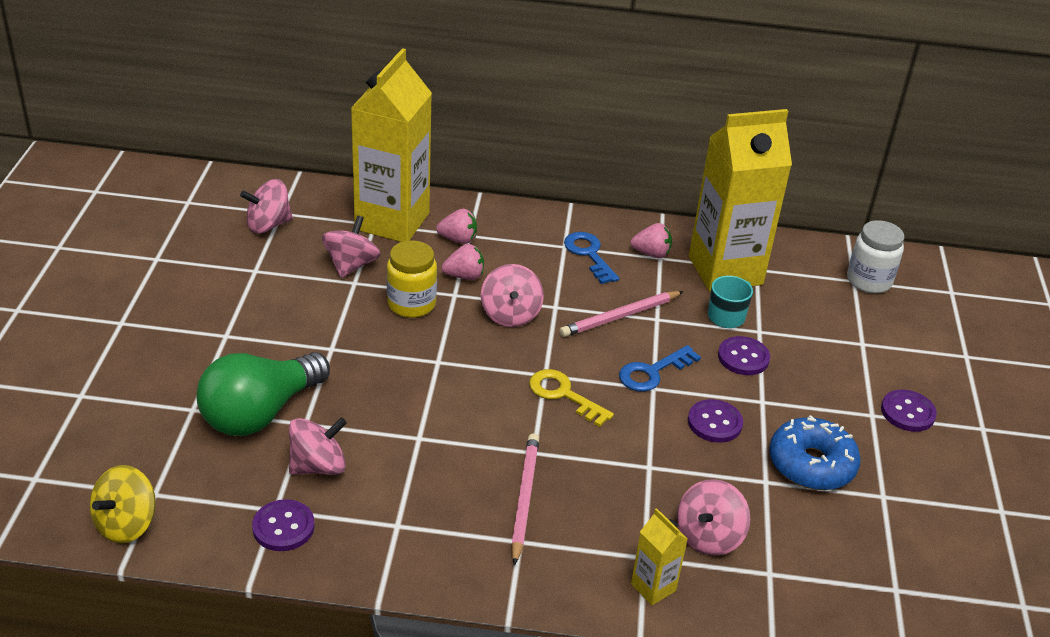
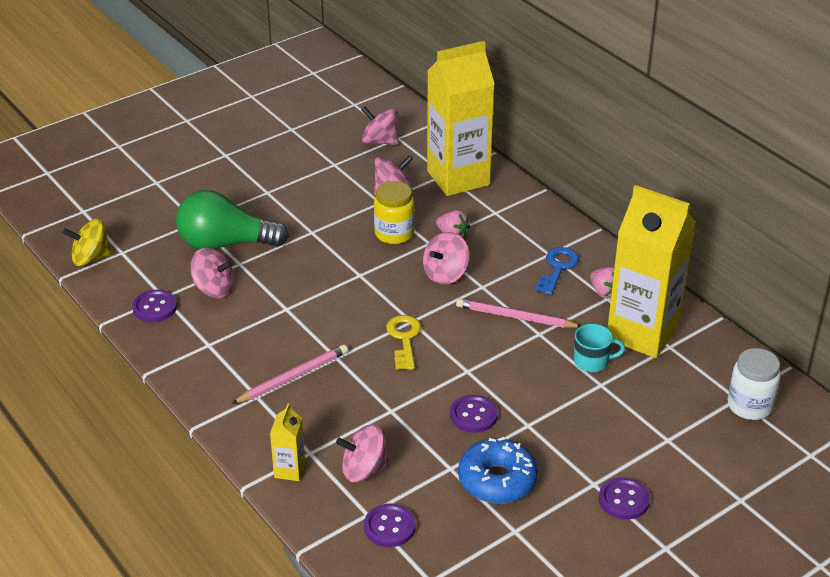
camera: 50 degrees right, 0 degrees up
(458, 239) = (483, 211): pink strawberry -> none
(652, 372) = (482, 362): blue key -> none
(743, 357) = (560, 392): purple button -> purple button (389, 527)

